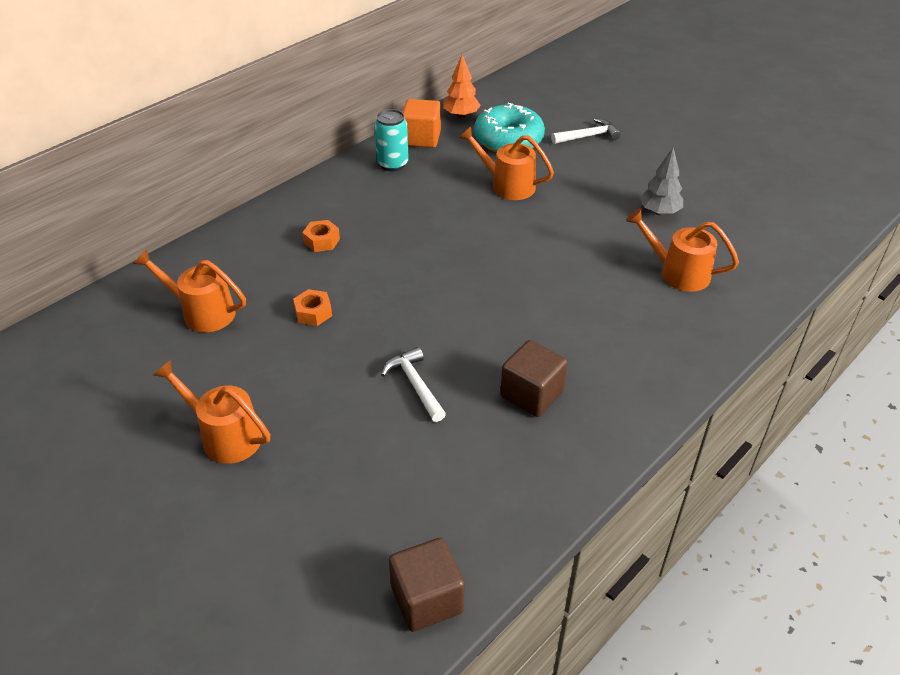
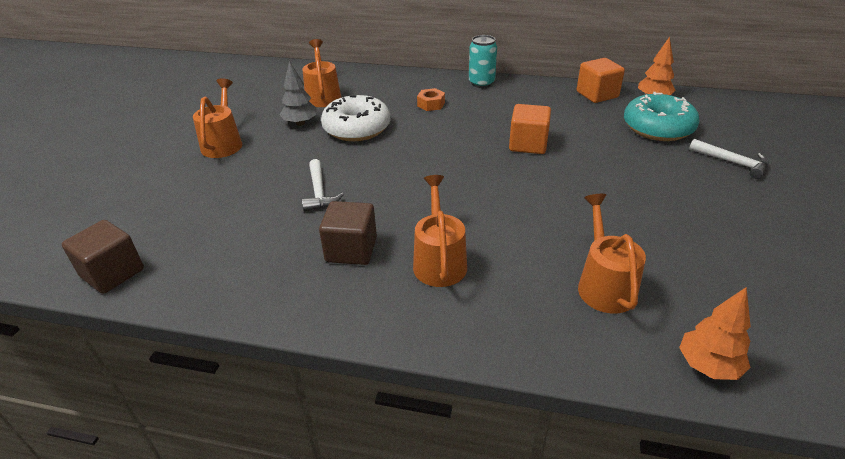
camera: 60 degrees right, 5 degrees down
(313, 313) = (357, 128): orange nut -> white donut
(392, 164) = (549, 96): turquoise can -> turquoise can (481, 83)
(415, 385) = (319, 192): white hammer -> white hammer turned 135 degrees clockwise
(463, 217) = (528, 144): none -> orange cube
(506, 185) = (596, 148): orange watering can -> orange watering can (439, 260)
(659, 212) = (683, 242): grey tree -> grey tree (300, 123)
(778, 271) = (708, 366): none -> orange tree

